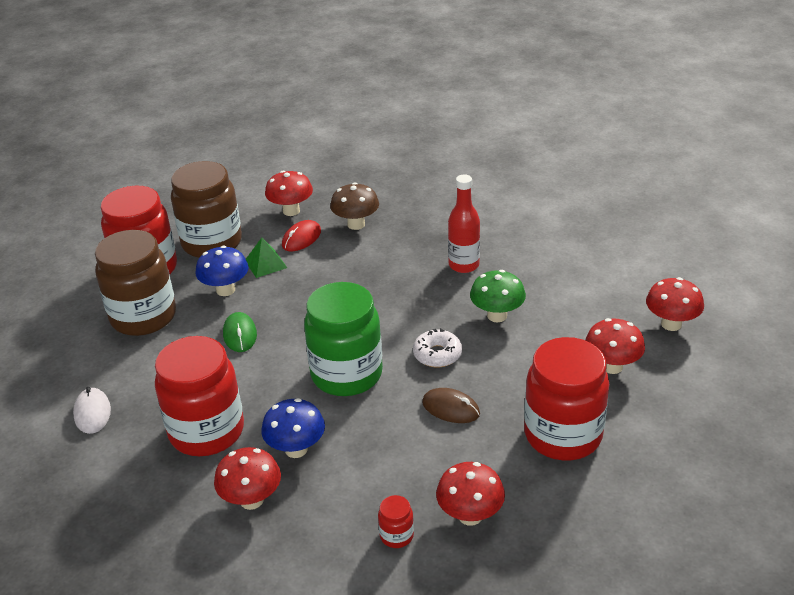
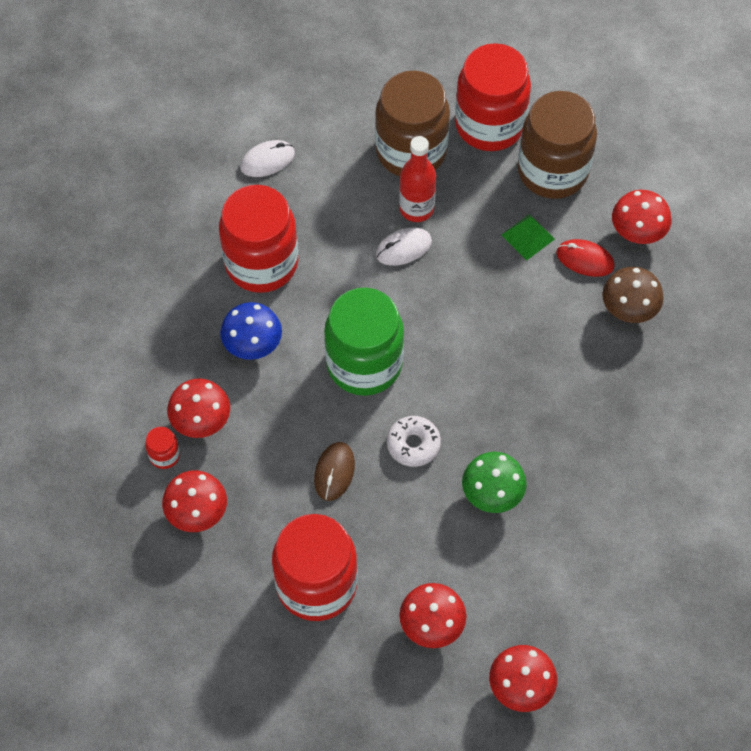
camera: 75 degrees right, 25 degrees up
(225, 290) = (472, 212): blue mushroom -> none
(240, 334) = (403, 248): green mouse -> white mouse
(251, 500) = (185, 326): red mushroom -> red mushroom (201, 422)
(464, 265) = (577, 444): red bottle -> red bottle (416, 209)

